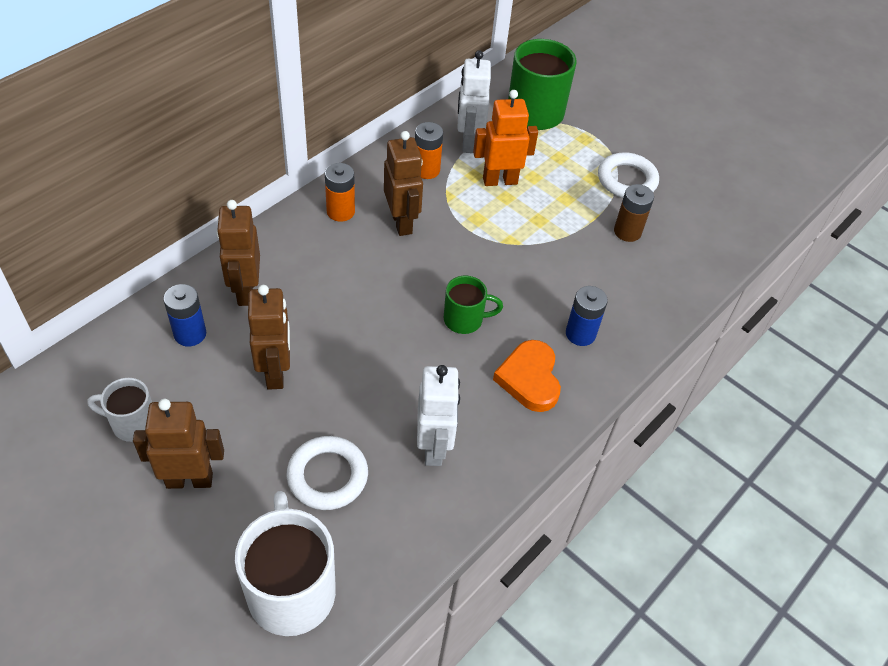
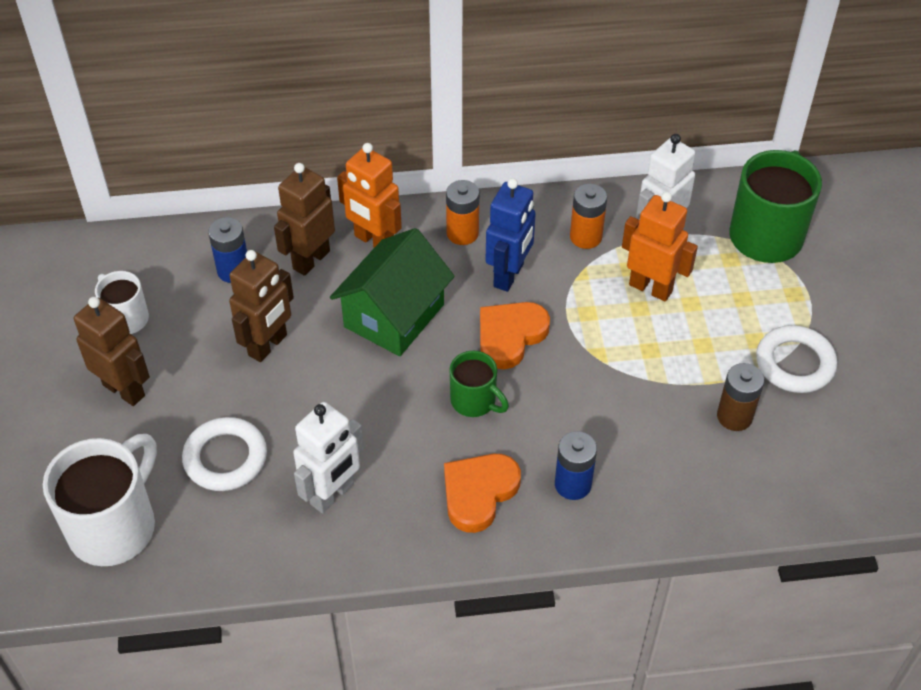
camera: 45 degrees right, 0 degrees up
(281, 251) = (374, 241): none -> orange robot
(350, 295) = (394, 316): none -> green house
(402, 222) = (509, 275): brown robot -> blue robot
(443, 262) = (510, 336): none -> orange heart

